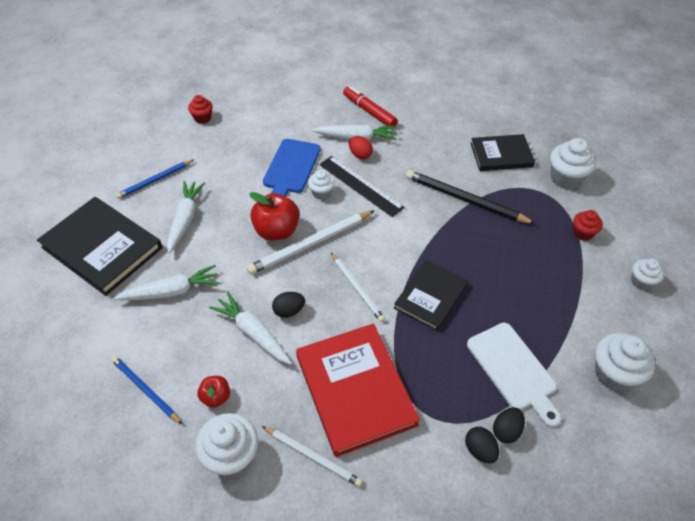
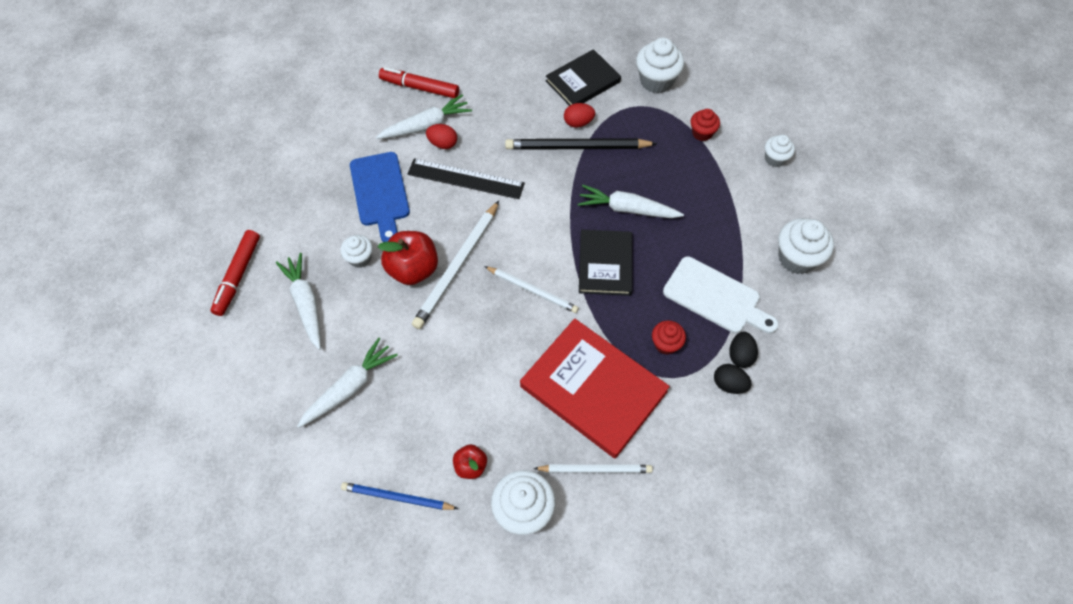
camera: 30 degrees left, 10 degrees up
(102, 248) = (236, 380): black book -> none
(155, 180) = (238, 276): blue pencil -> red marker
(203, 118) = (237, 176): red cupcake -> red cupcake (666, 344)
(253, 333) = (462, 386): white carrot -> white carrot (627, 209)
(289, 311) = (482, 346): black egg -> none
(321, 193) = (431, 205): white cupcake -> white cupcake (360, 258)
(478, 182) = (578, 122): none -> red egg

